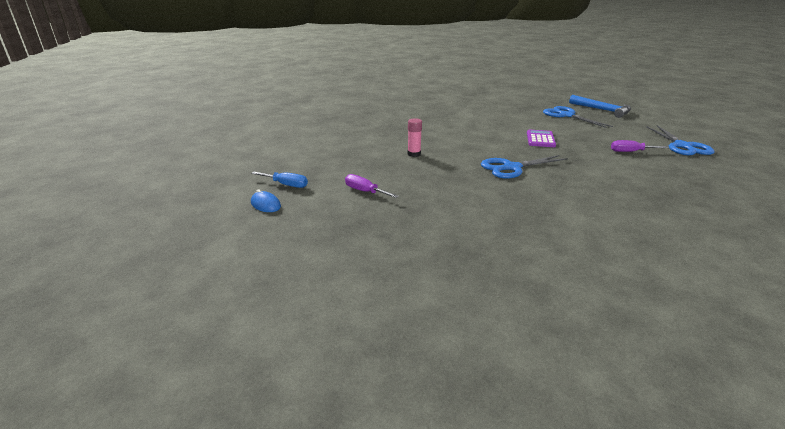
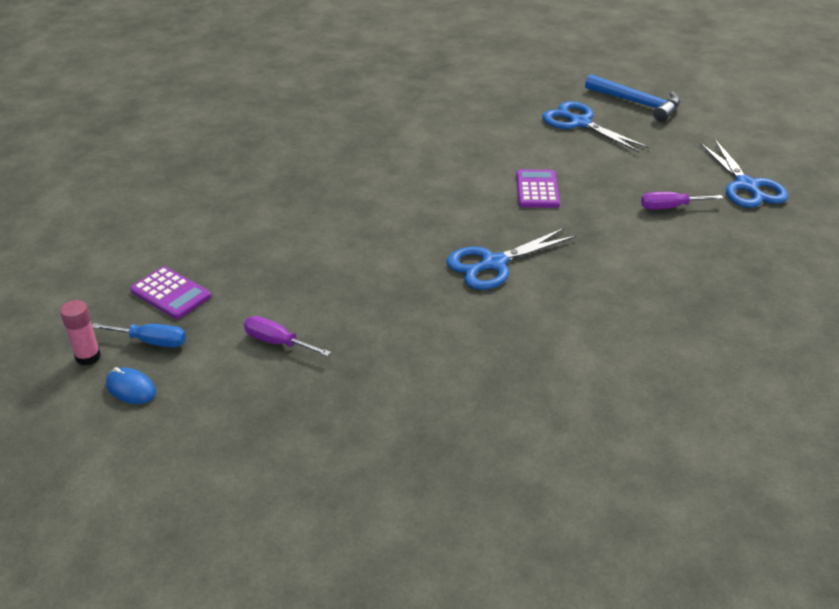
camera: 10 degrees left, 10 degrees up
(305, 165) = (170, 293): none -> purple calculator
(414, 154) = (341, 247): pink glue stick -> pink glue stick (88, 357)

